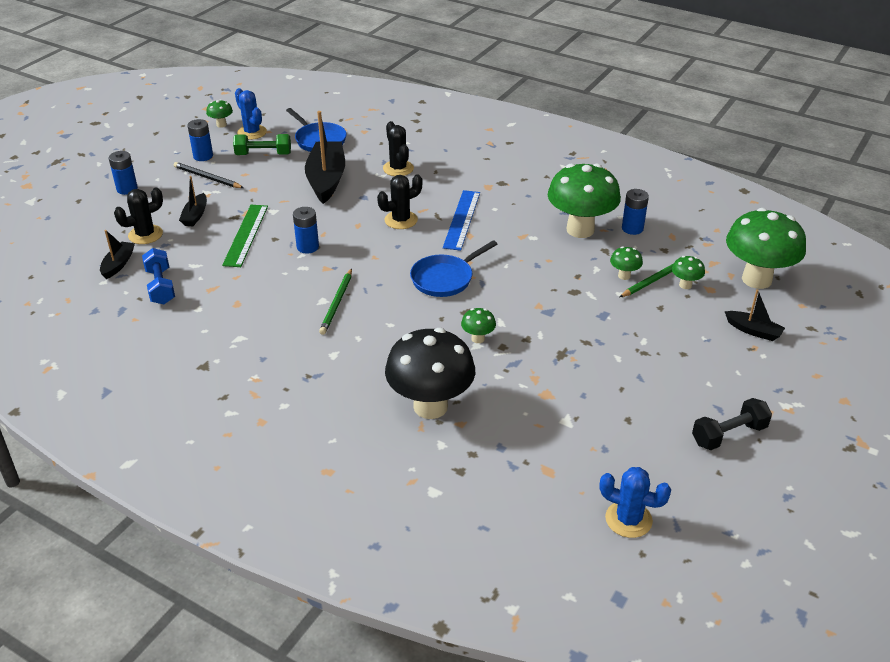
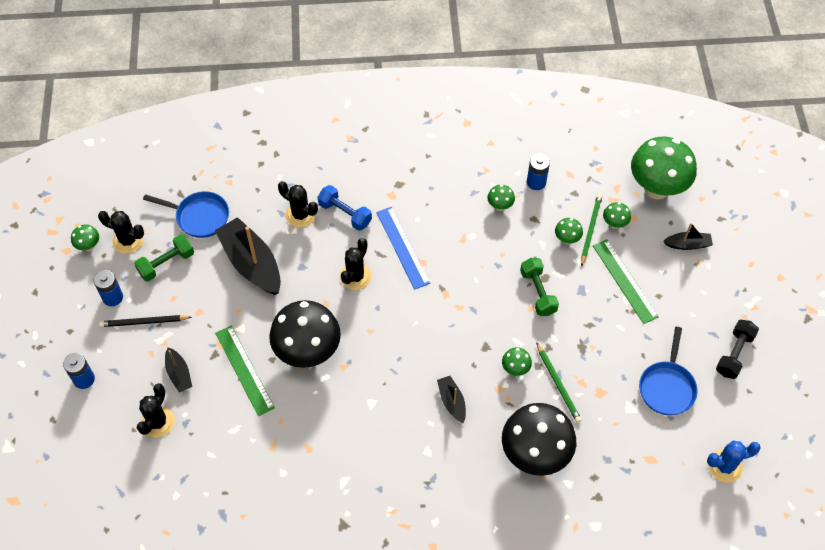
camera: 35 degrees left, 20 degrees up
(118, 264) = (169, 469): black boat -> black boat (452, 401)
(160, 286) = (229, 469): blue dumbbell -> blue dumbbell (345, 214)
(252, 132) = (128, 240): blue cactus -> black cactus
(307, 247) = (308, 352): blue battery -> black mushroom
(337, 303) = (385, 398): green pencil -> green pencil (558, 384)
(445, 278) = (443, 321): blue pan -> blue pan (667, 387)
(557, 298) = (538, 292): none -> green dumbbell
(580, 230) = (500, 206): green mushroom -> green mushroom, size x0.43
(656, 327) = (625, 281): none -> green ruler

